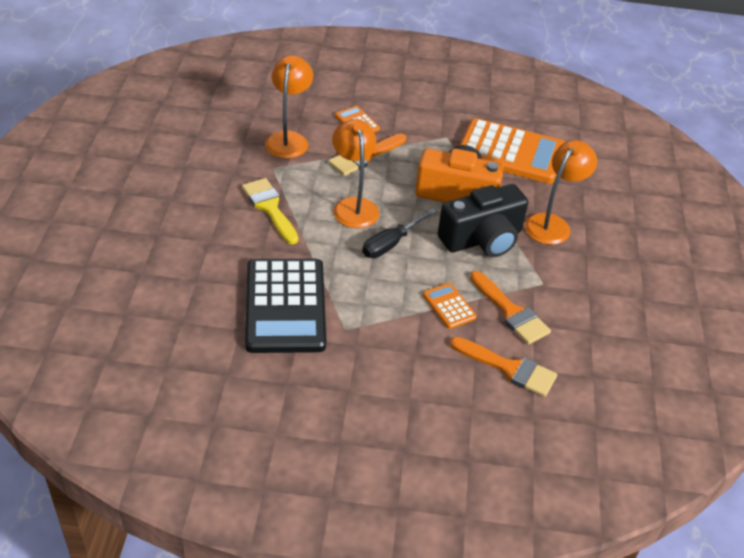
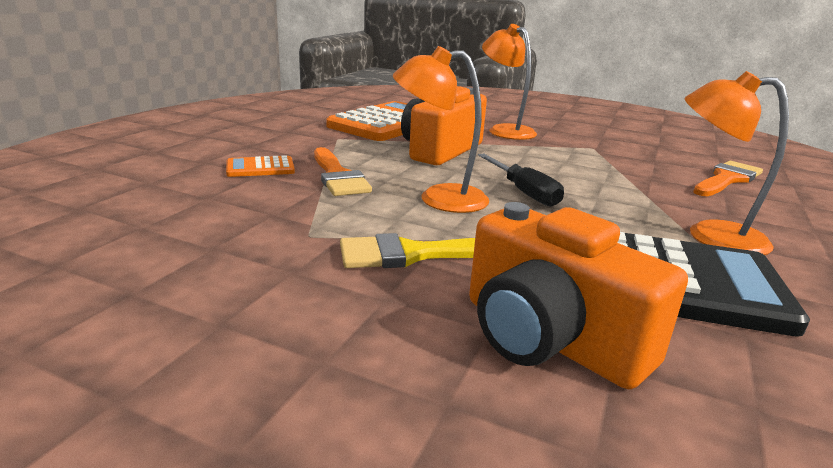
camera: 70 degrees left, 20 degrees down
(209, 260) = (549, 338): none -> orange camera
(289, 139) = (247, 212): orange lamp -> orange lamp (710, 235)
(449, 306) = (637, 185): orange calculator -> none
(482, 239) = (523, 155): black camera -> none
(511, 312) = (639, 164): orange brush -> none

